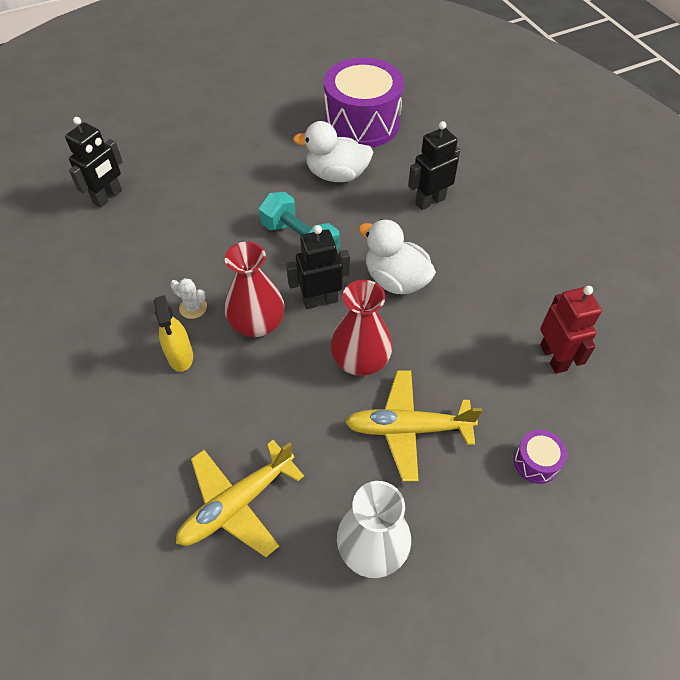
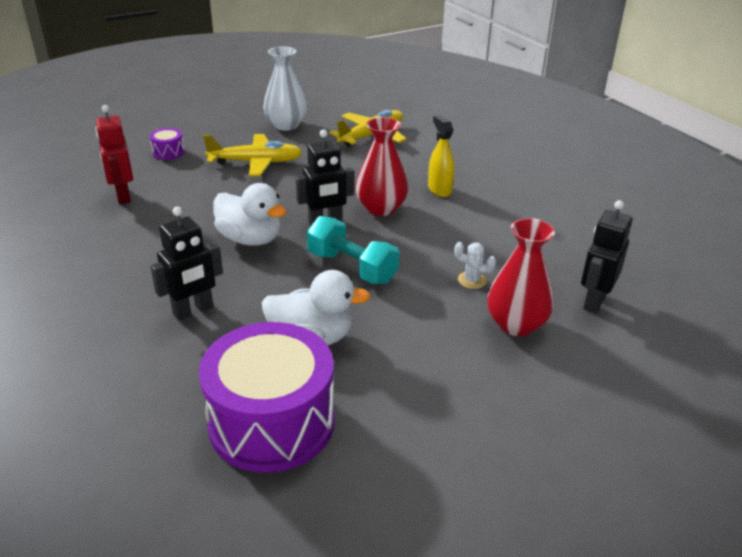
camera: 175 degrees right, 20 degrees down
(193, 308) = (443, 216): white cactus -> white cactus (472, 280)
(360, 360) = (289, 191): red vase -> red vase (516, 324)

